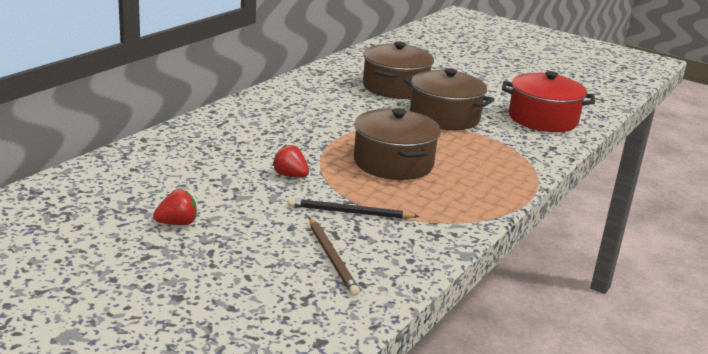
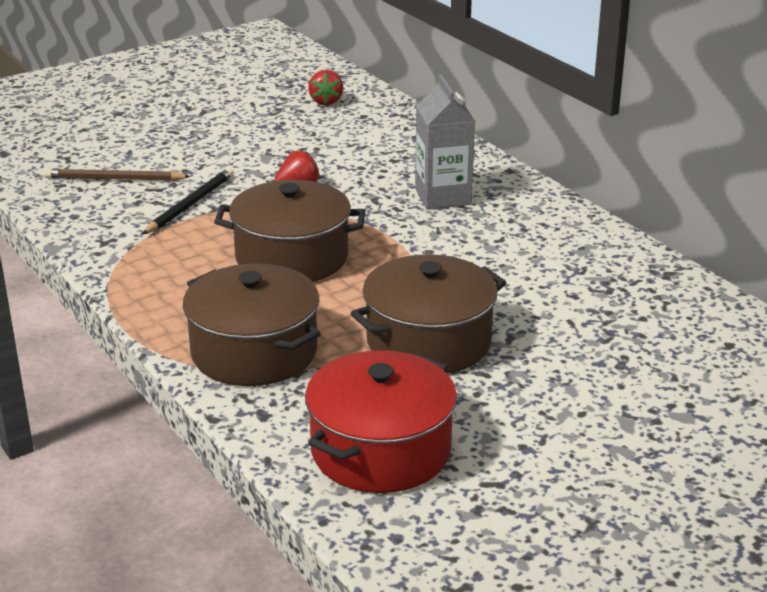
camera: 115 degrees right, 5 degrees up
(177, 223) = (235, 123): red strawberry -> red strawberry (326, 101)
(269, 127) = (443, 197): none -> grey carton
(395, 87) = (576, 328): brown pot -> brown pot (254, 352)

